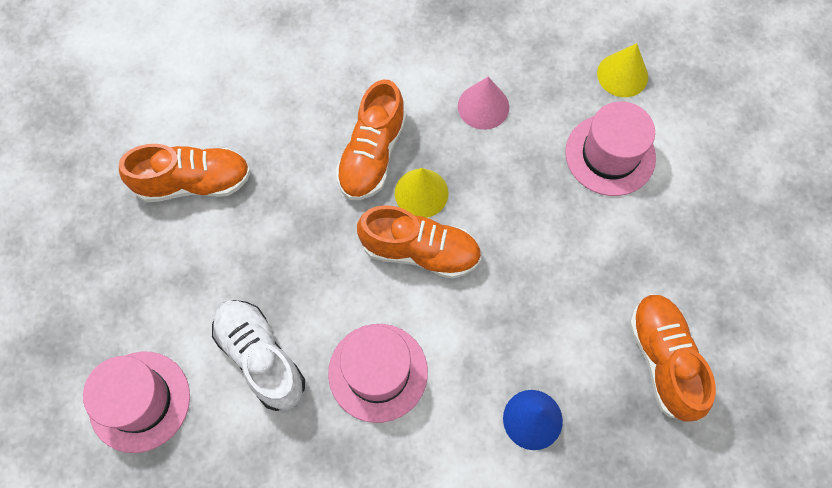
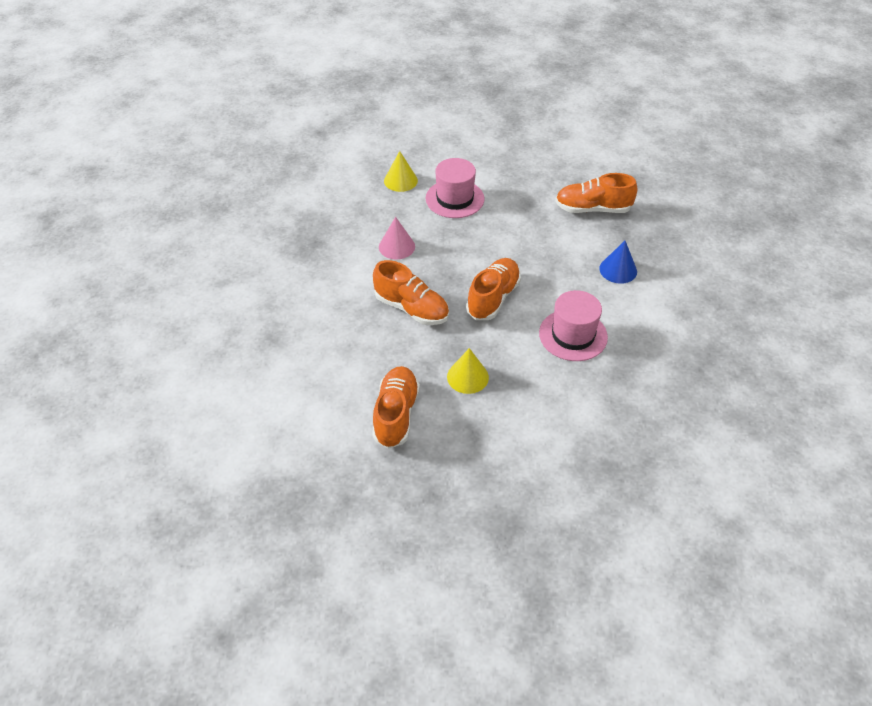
camera: 75 degrees left, 20 degrees down
(139, 401) = (566, 473): pink hat -> none
(261, 358) = (548, 395): white shoe -> none
(421, 193) = (450, 289): yellow cone -> yellow cone (467, 377)

